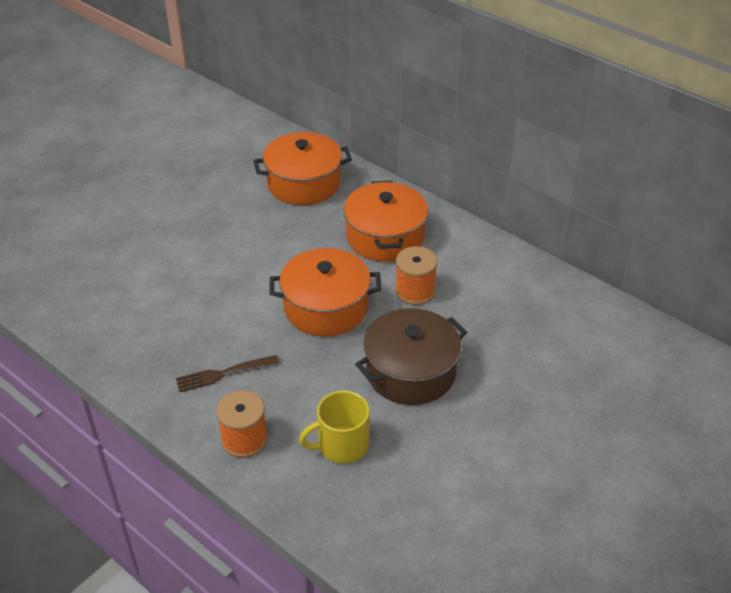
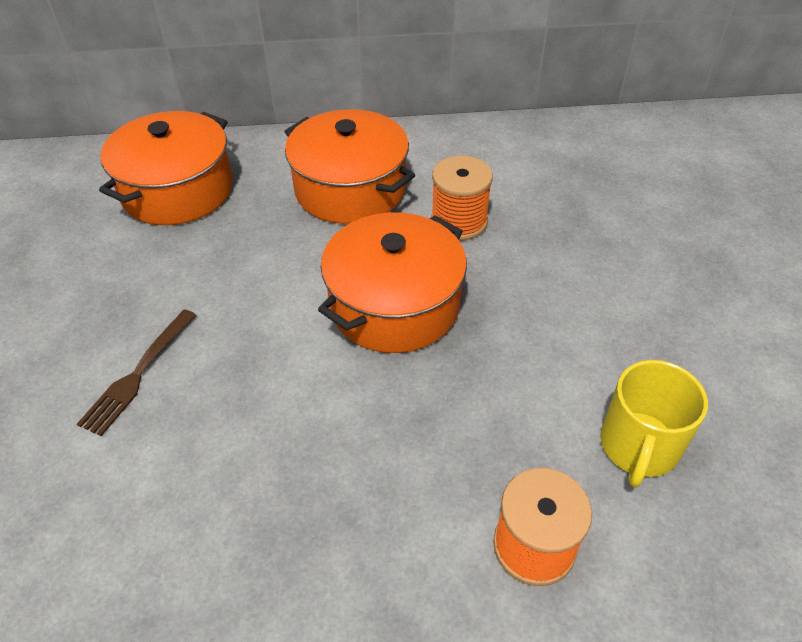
camera: 45 degrees left, 5 degrees up
(223, 374) = (388, 484): brown fork -> brown fork (137, 375)
(410, 372) = (577, 305): brown pot -> none

